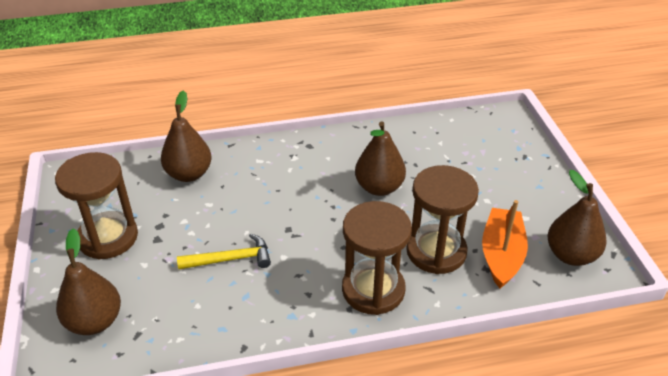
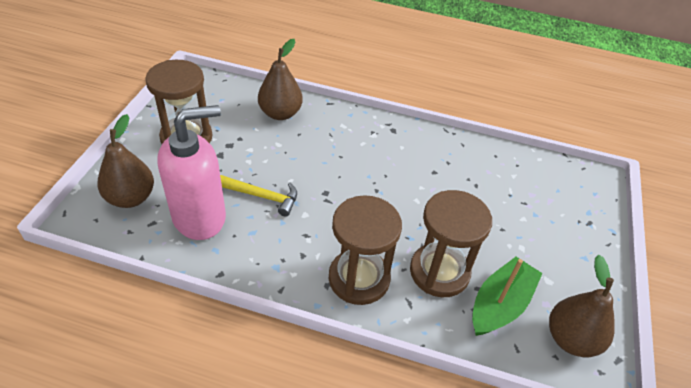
camera: 25 degrees right, 5 degrees up
(183, 306) = (200, 217): none -> pink soap dispenser
(379, 187) = (428, 191): brown pear -> none
(501, 254) = (500, 304): orange boat -> green boat

